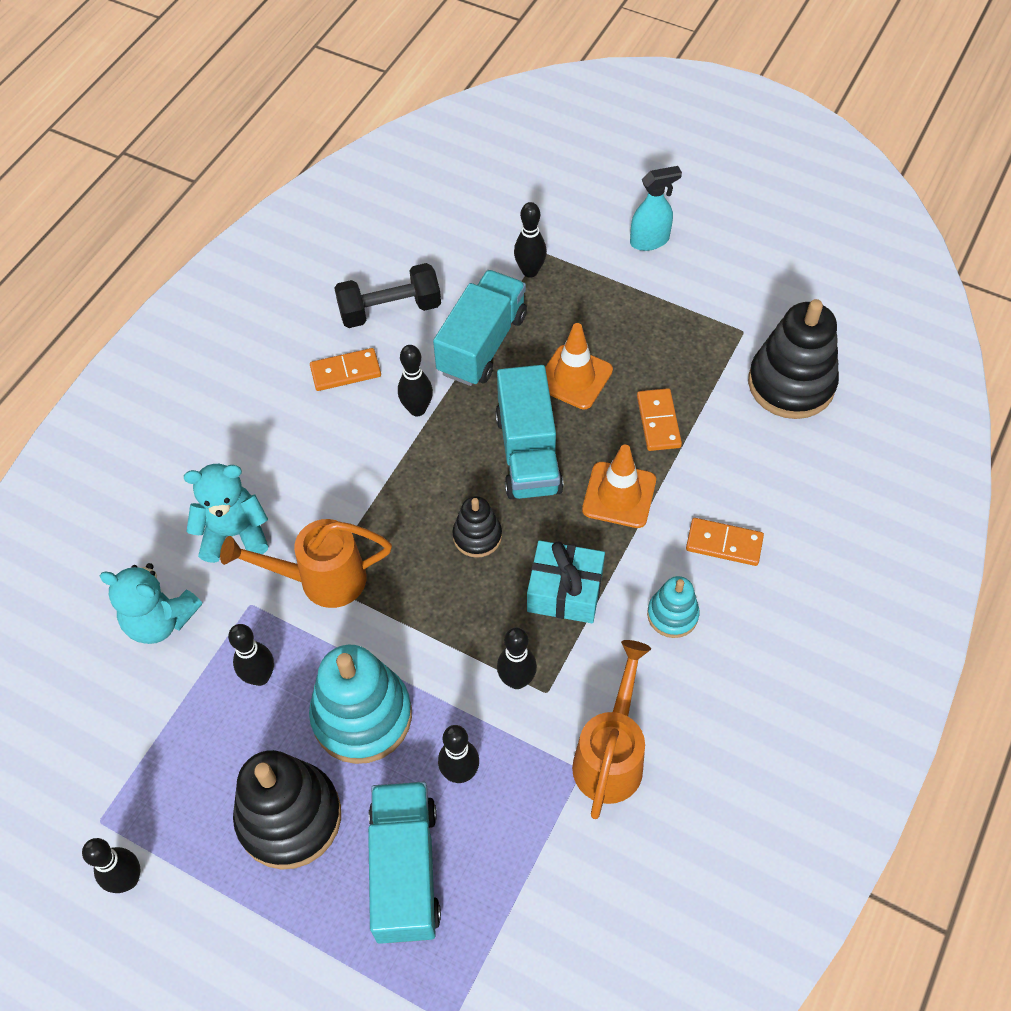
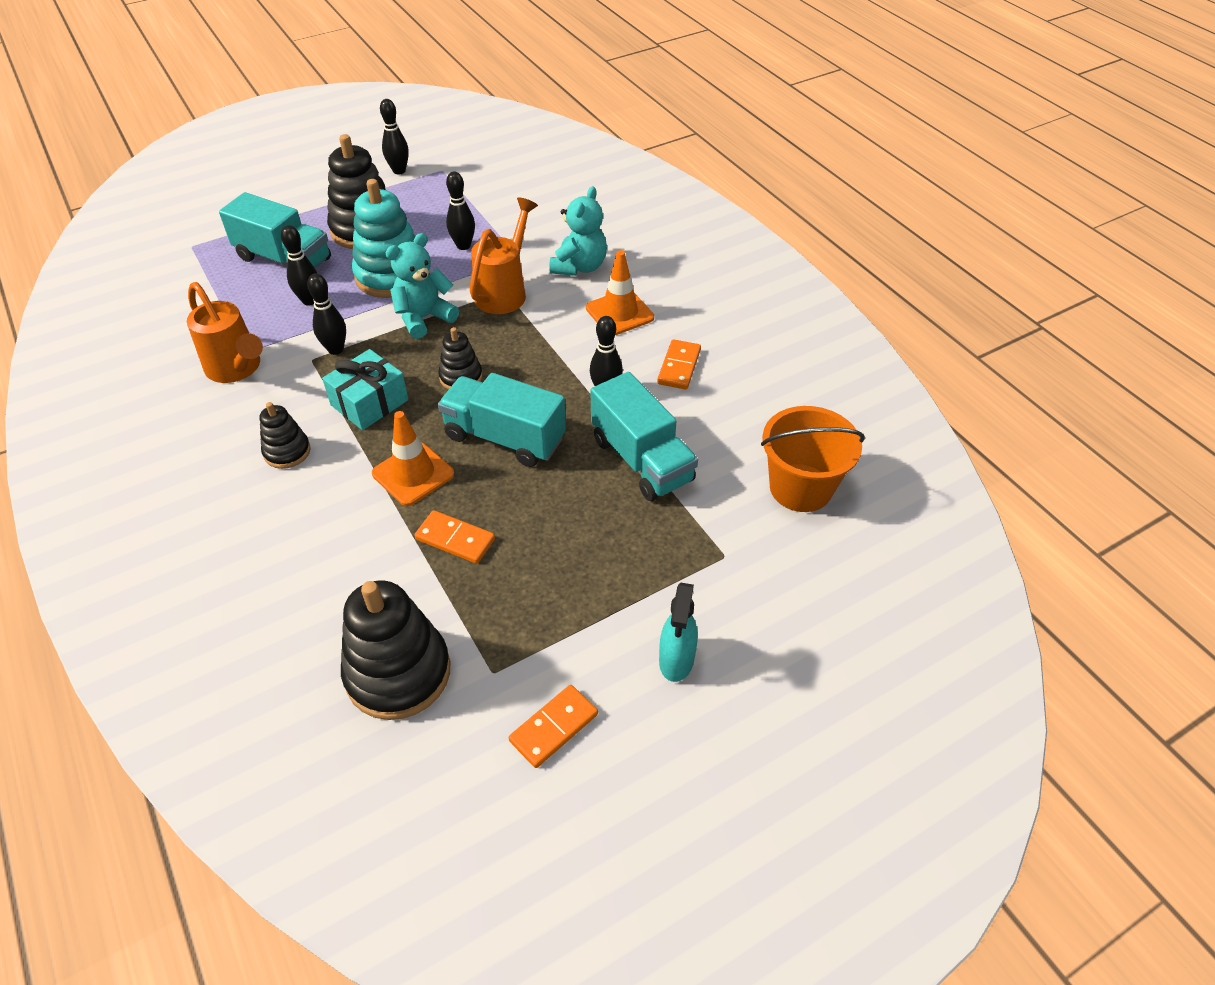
camera: 120 degrees right, 10 degrees down
(160, 620) = (544, 220): turquoise teddy bear -> turquoise teddy bear (424, 318)
(390, 310) = (727, 417): black dumbbell -> none
(439, 235) = (800, 488): none -> orange bucket
(530, 271) = (704, 534): black bowling pin -> none
(574, 377) = (553, 504): orange traffic cone -> orange traffic cone (619, 313)
(672, 615) = (287, 452): turquoise stacking toy -> black stacking toy
(724, 543) = (304, 517): orange domino -> orange domino (554, 728)

